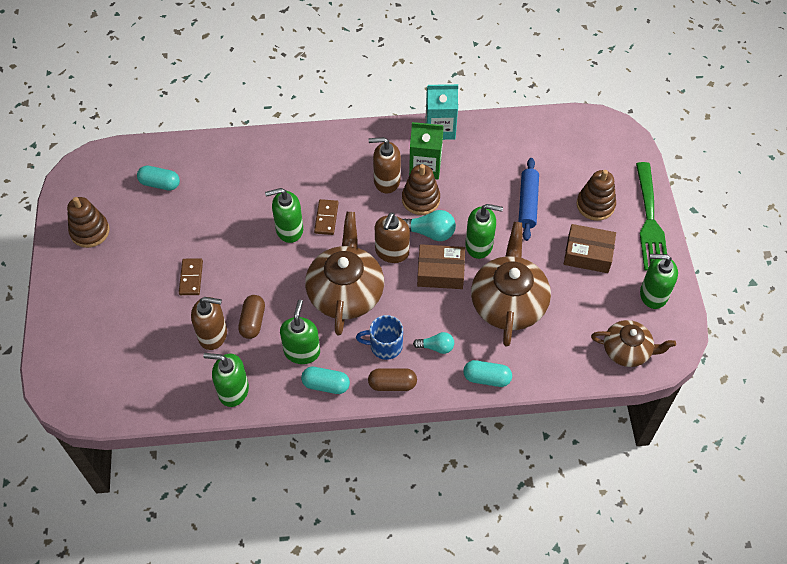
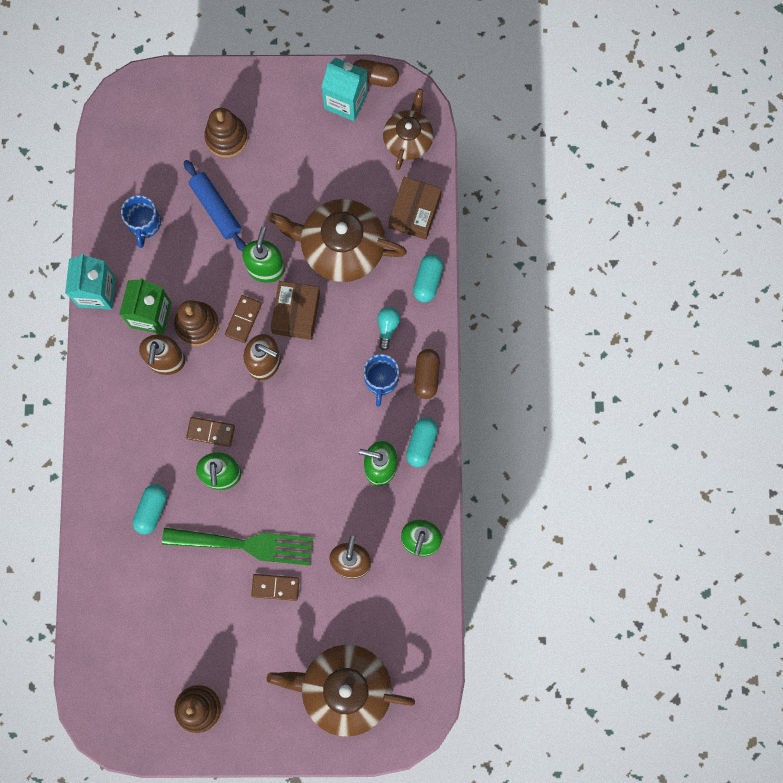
camera: 85 degrees left, 20 degrees up
(160, 184) = (138, 626): turquoise capsule -> turquoise capsule (151, 510)
(253, 321) = (338, 518): brown capsule -> brown capsule (375, 77)
(345, 292) = (311, 416): brown teapot -> brown teapot (344, 689)
(429, 232) = (243, 319): turquoise light bulb -> brown domino
(504, 154) = (144, 224): none -> blue mug
(527, 203) = (216, 209): blue rolling pin -> blue rolling pin turned 45 degrees clockwise
(588, 254) = (289, 156): brown box -> brown box (414, 212)
(650, 222) = (255, 85): green fork -> green fork (245, 544)
(653, 294) = (346, 101): green soap dispenser -> turquoise carton

